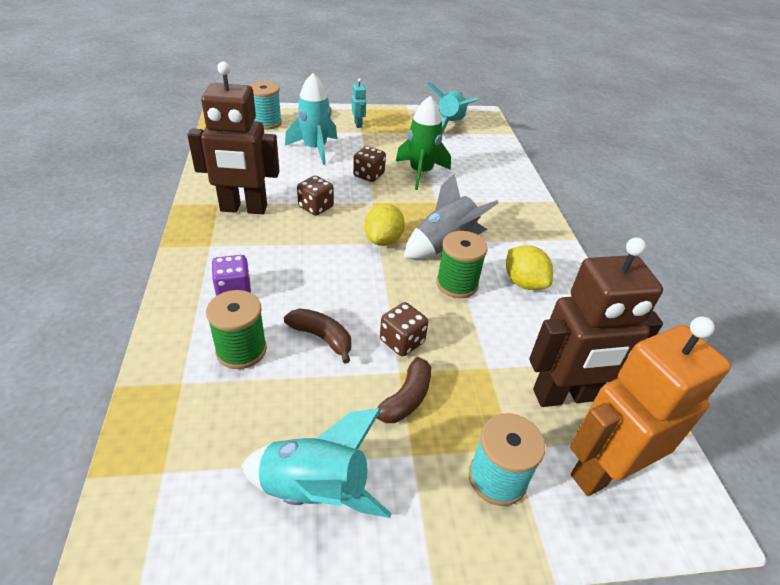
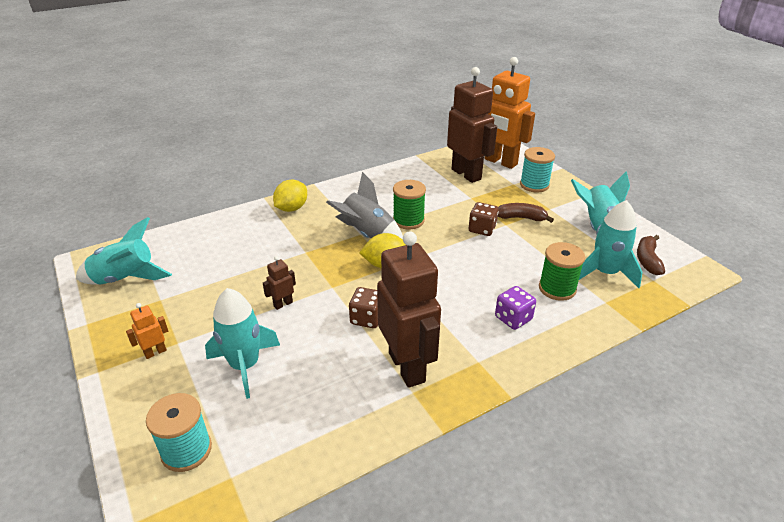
camera: 110 degrees left, 5 degrees down
(224, 420) = (605, 273): none -> turquoise rocket
(322, 338) = (512, 260): brown banana -> brown banana (647, 260)
(358, 124) = (155, 352): turquoise robot -> orange robot
(368, 175) = (283, 304): brown dice -> brown robot
(420, 173) = (257, 272): green rocket -> none
(524, 283) = (383, 196): yellow lemon -> yellow lemon (291, 208)

